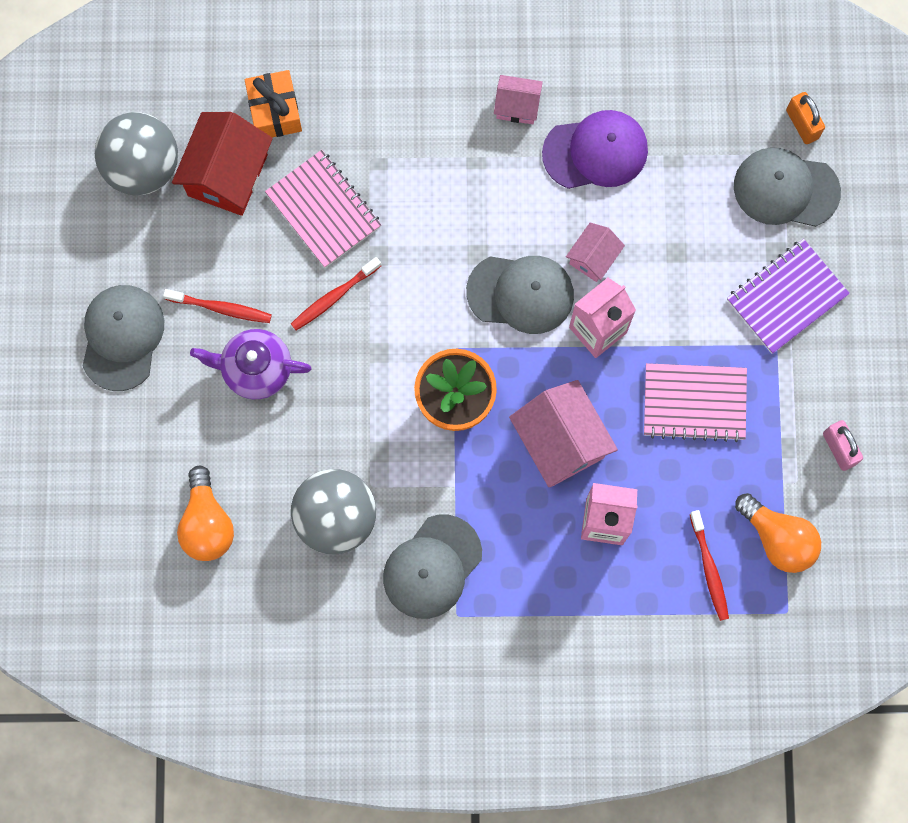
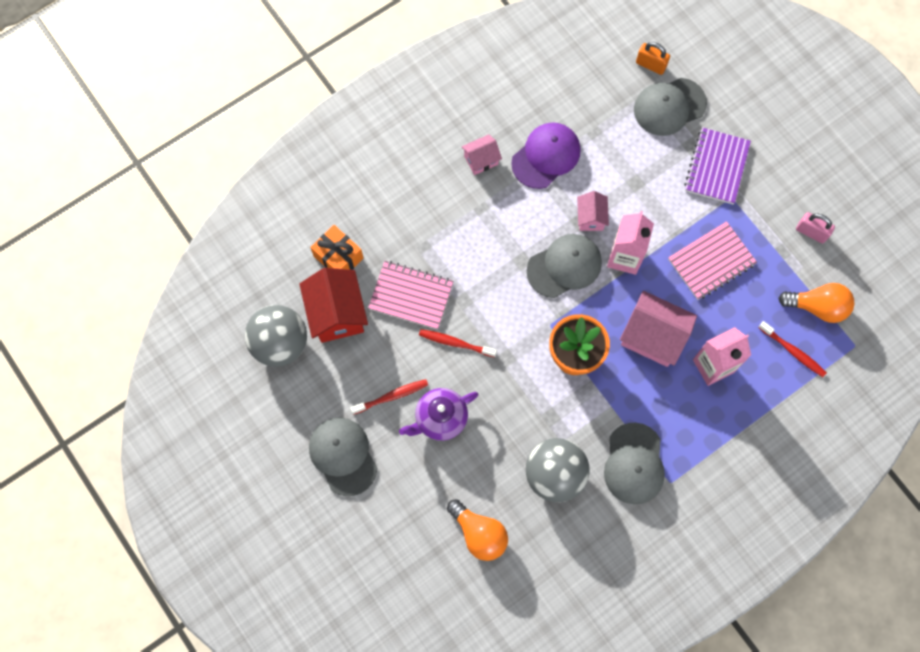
camera: 35 degrees left, 5 degrees down
(334, 297) = (455, 343): red toothbrush -> red toothbrush turned 90 degrees clockwise

